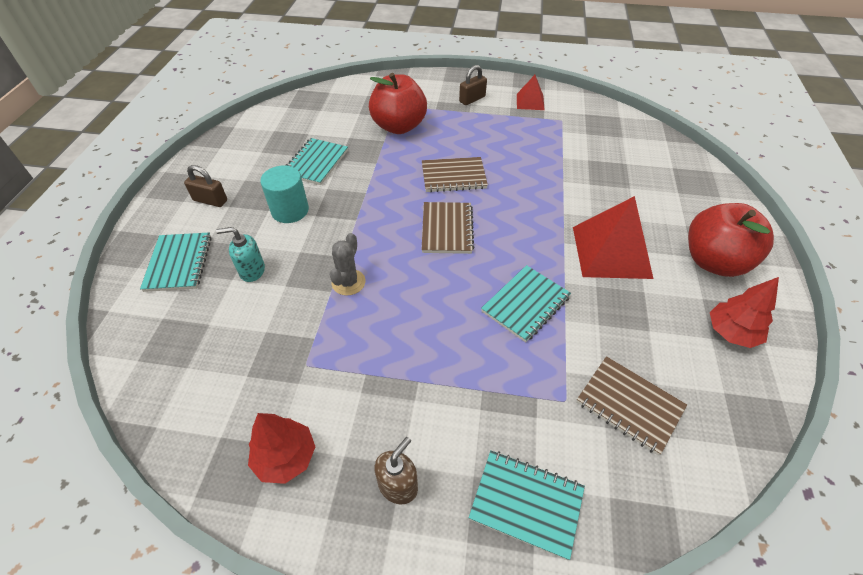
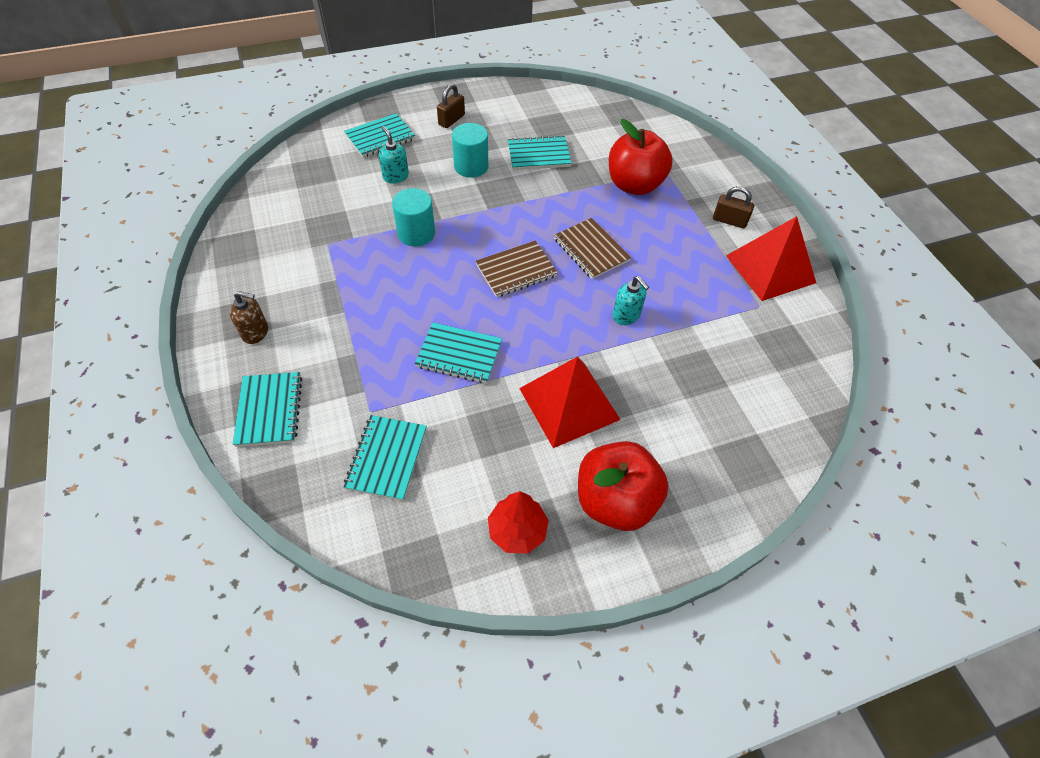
camera: 60 degrees right, 5 degrees up
(210, 200) = (451, 120): brown padlock -> brown padlock turned 45 degrees clockwise
(286, 457) = (253, 266): red tree -> none
(348, 282) = (416, 233): grey cactus -> turquoise cylinder
(530, 102) = (770, 269): red pyramid -> red pyramid, size x1.87
(535, 185) = (626, 315): none -> turquoise soap dispenser
(629, 405) = (387, 458): brown notebook -> turquoise notebook

